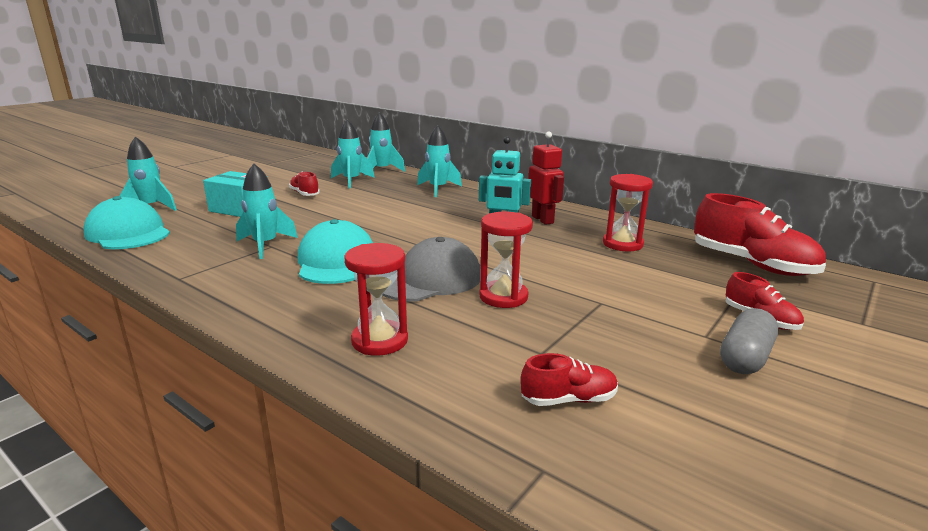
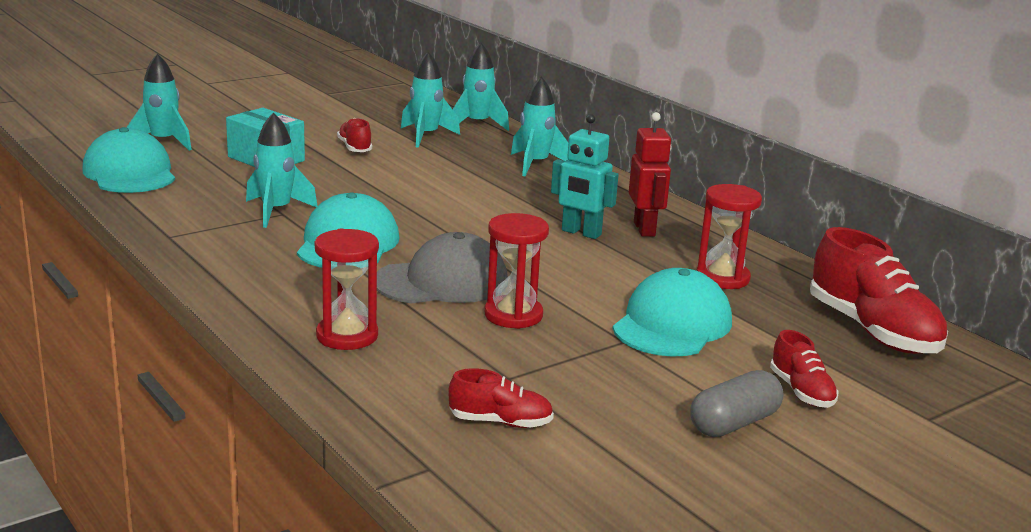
camera: 15 degrees right, 0 degrees up
(622, 283) = (672, 324): none -> turquoise cap

